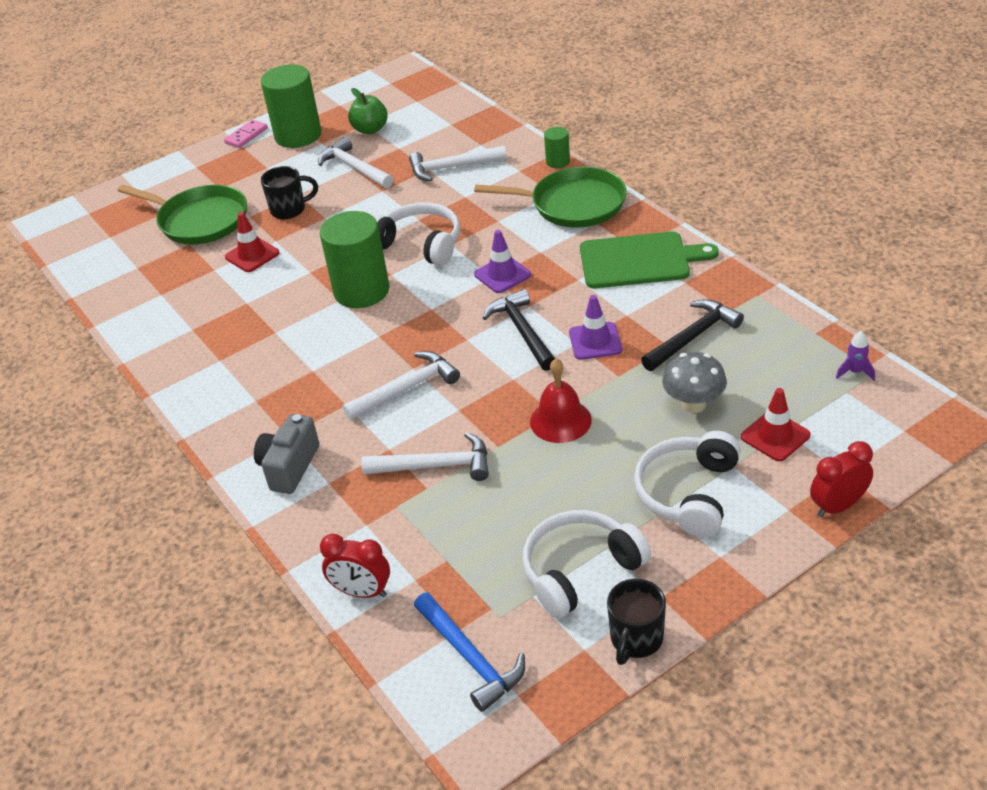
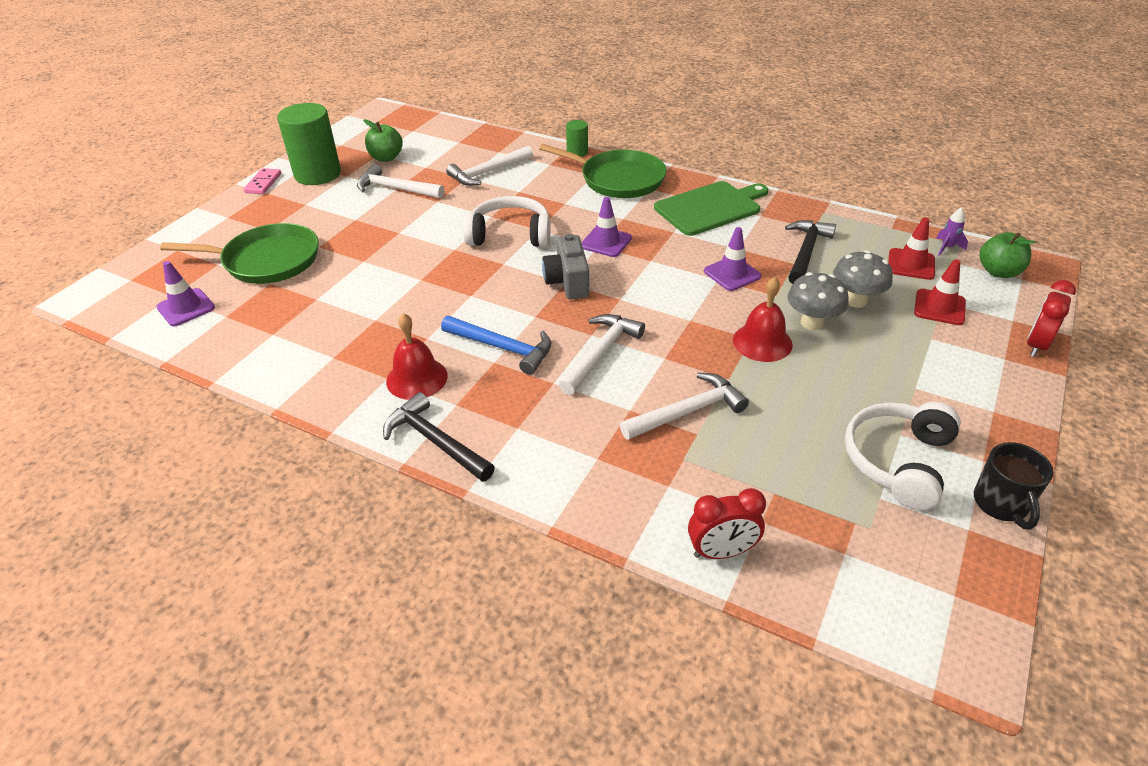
camera: 30 degrees left, 0 degrees up
(113, 251) = (186, 307): none -> purple traffic cone
(241, 367) = (417, 378): none -> red bell
(252, 255) = (348, 278): red traffic cone -> red traffic cone (911, 264)
(289, 209) = (357, 233): black mug -> none
(289, 467) = (544, 456): grey camera -> grey camera (568, 282)
(361, 291) = (486, 283): green cylinder -> none
(470, 658) = (881, 577): blue hammer -> blue hammer (503, 348)
(522, 331) = (663, 281): black hammer -> black hammer (435, 441)
(573, 204) = (618, 179): green pan -> green pan turned 45 degrees clockwise
(626, 415) = (812, 323): none -> grey mushroom
(688, 493) = (920, 369): white headphones -> none
(884, 415) = (998, 272): none -> green apple

